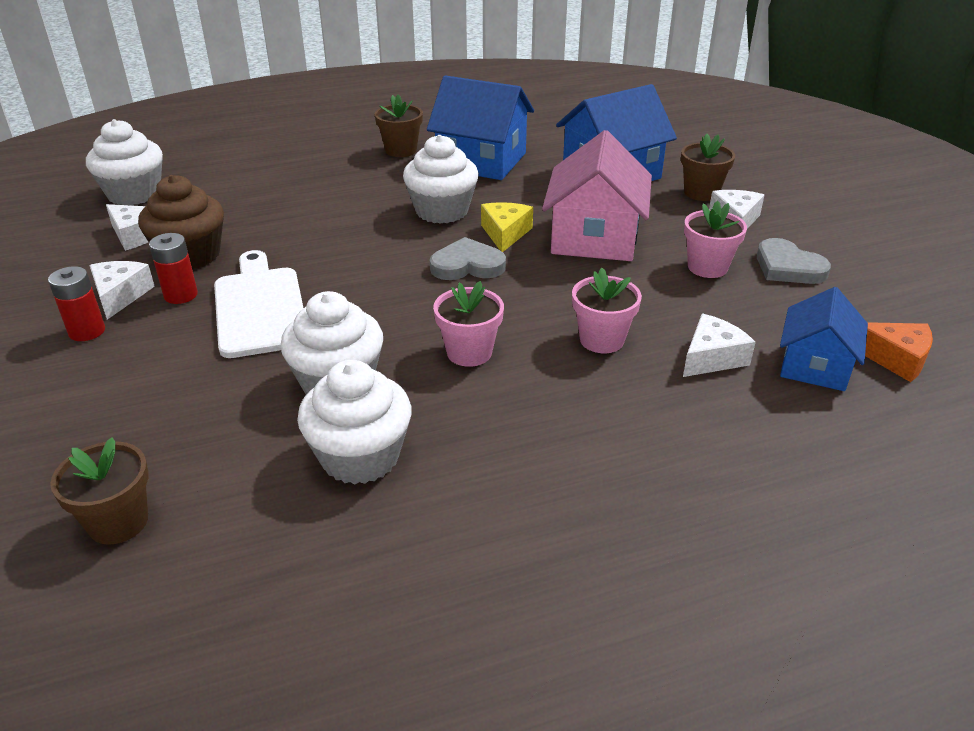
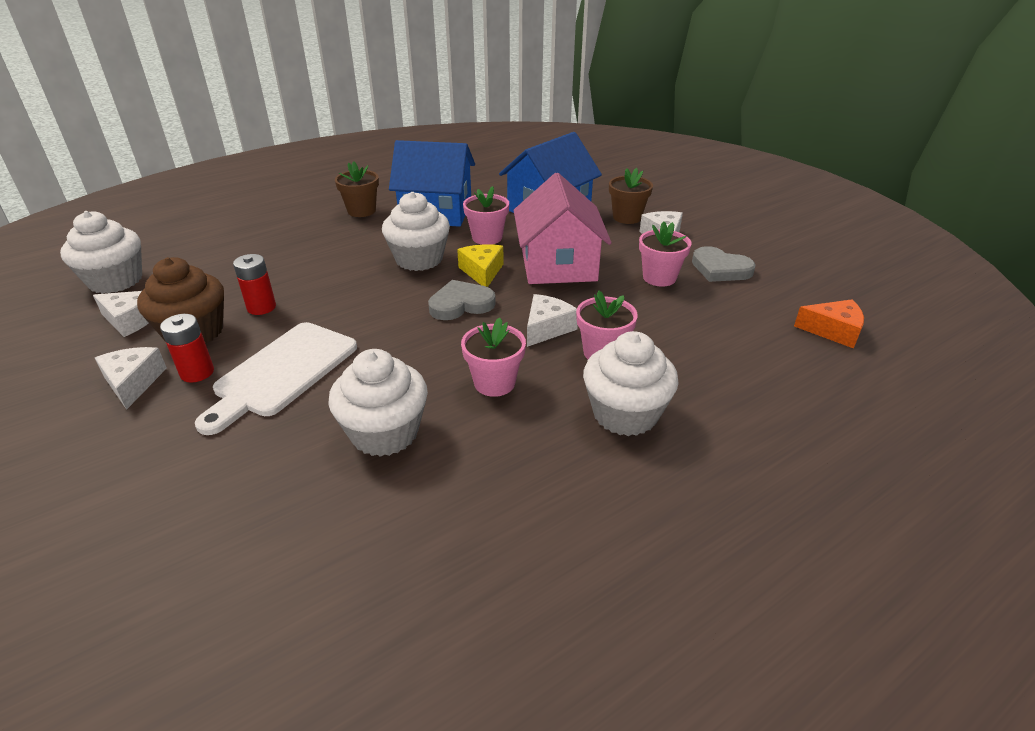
camera: 15 degrees left, 0 degrees up
(87, 331) = (108, 425): red battery -> red battery (261, 307)
(118, 522) = (209, 625): brown flower pot -> none
(260, 307) = (282, 372): white cutting board -> white cutting board turned 120 degrees counterclockwise
(360, 456) = (433, 502): white cupcake -> white cupcake (625, 414)
(526, 196) = (487, 238): none -> pink flower pot
(711, 357) = (697, 353): white cheese -> white cheese (547, 328)
(815, 366) = (778, 347): blue house -> none

